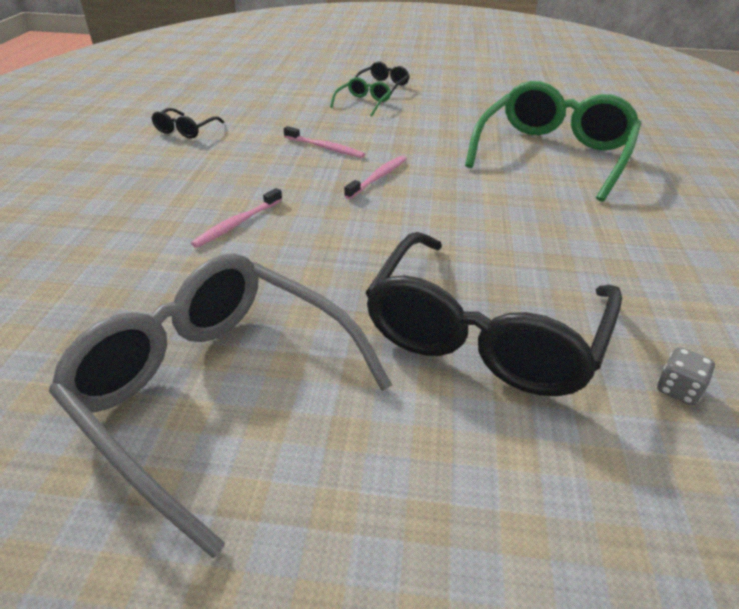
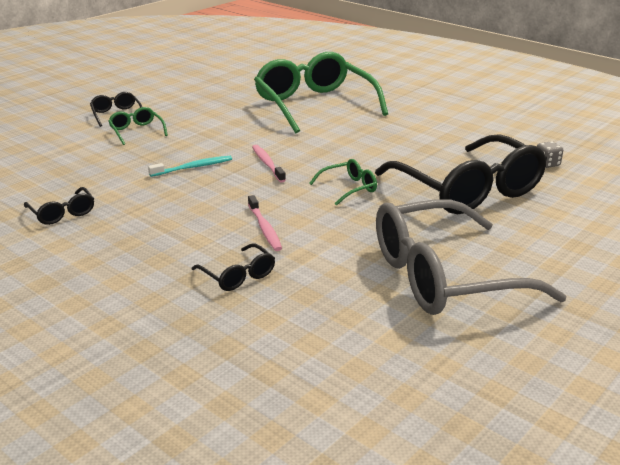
camera: 55 degrees left, 10 degrees down
(130, 242) = (237, 275): none -> black glasses
(325, 148) = (193, 167): pink toothbrush -> turquoise toothbrush
(379, 241) = (348, 188): none -> green glasses

